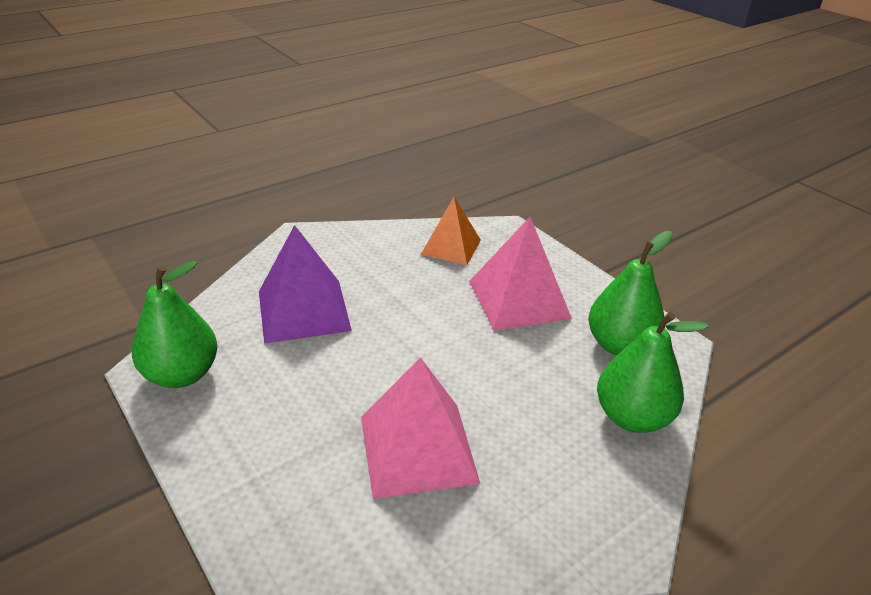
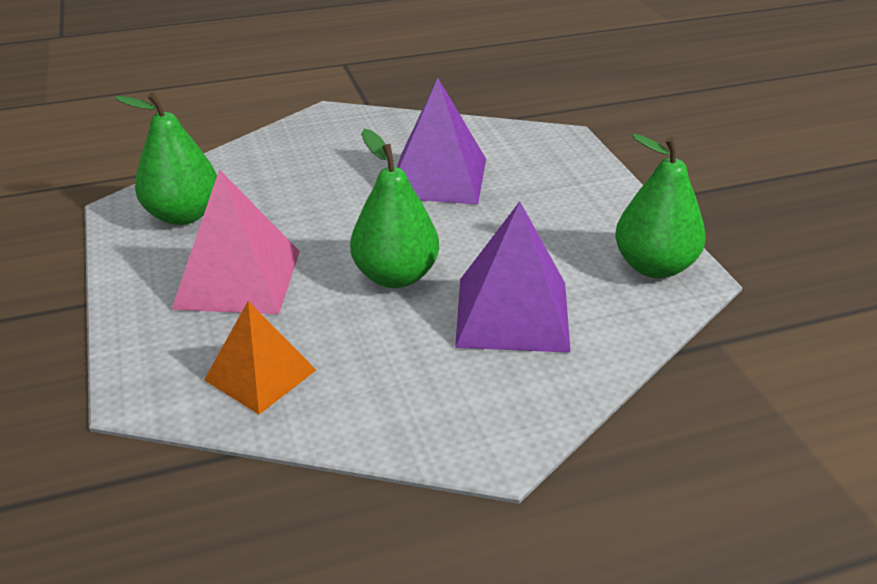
camera: 160 degrees left, 0 degrees up
(417, 448) = (438, 177): pink pyramid -> purple pyramid
(632, 417) = (243, 166): green pear -> green pear (396, 276)

